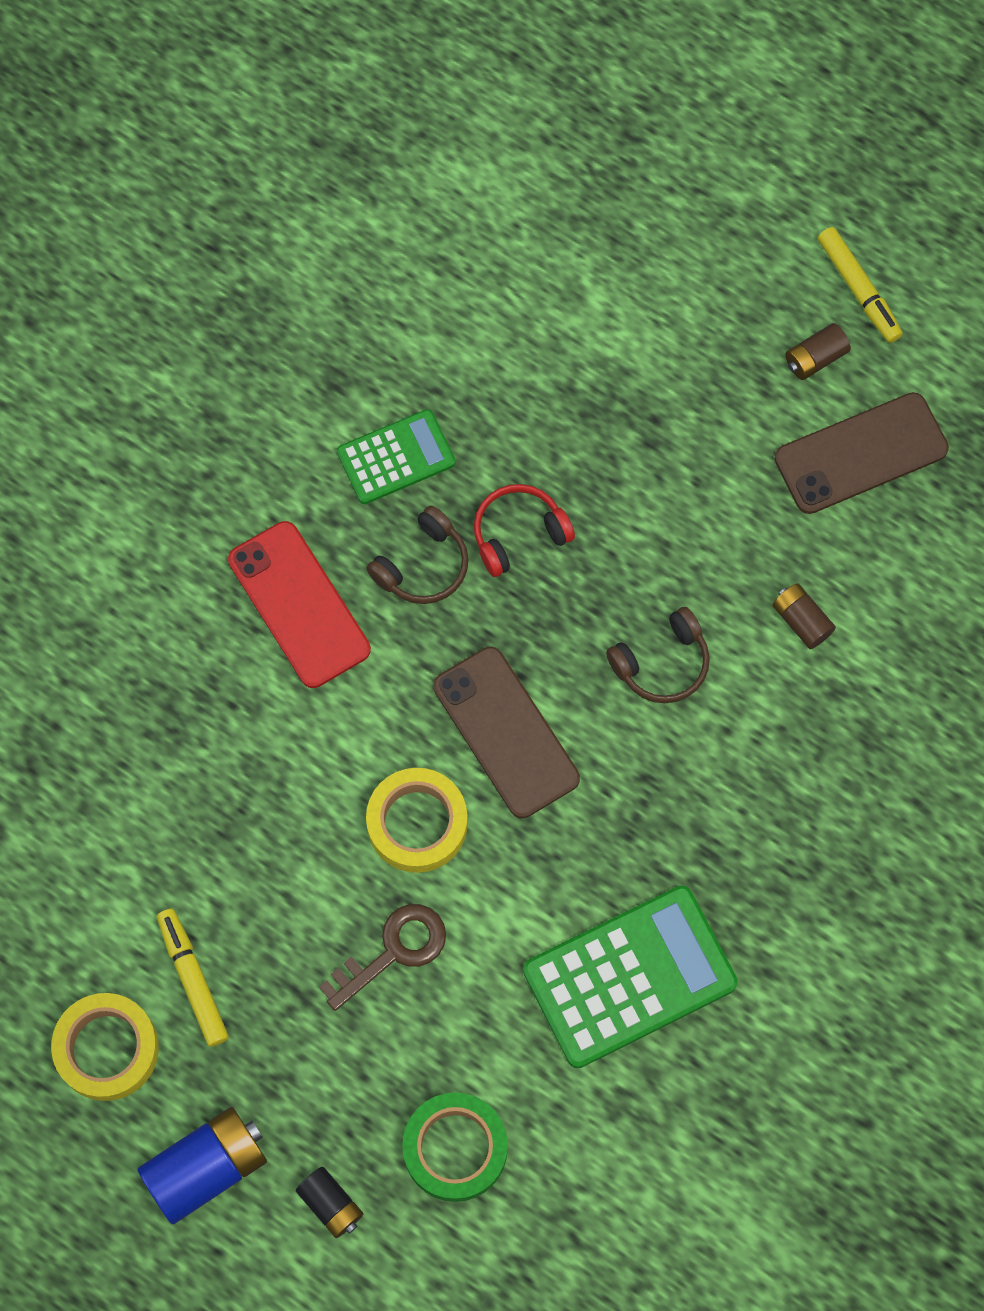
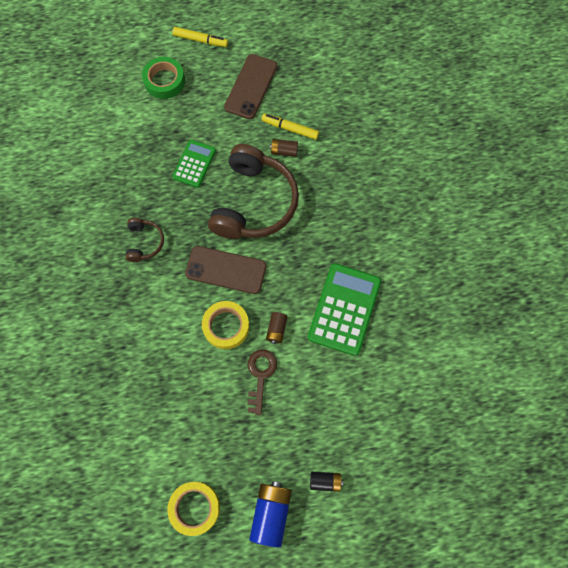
camera: 45 degrees left, 0 degrees up
(193, 979) = (201, 453): yellow marker -> yellow marker (290, 129)
(299, 604) = (114, 293): red phone -> none
(396, 457) = (100, 216): green calculator -> green calculator (194, 164)
(455, 1149) = (346, 420): green tape -> green tape (164, 81)
(518, 533) = (166, 204): red headphones -> none
(662, 663) = (254, 203): brown headphones -> brown headphones, size x2.17
(815, 358) = (208, 71): brown battery -> brown battery (276, 329)

